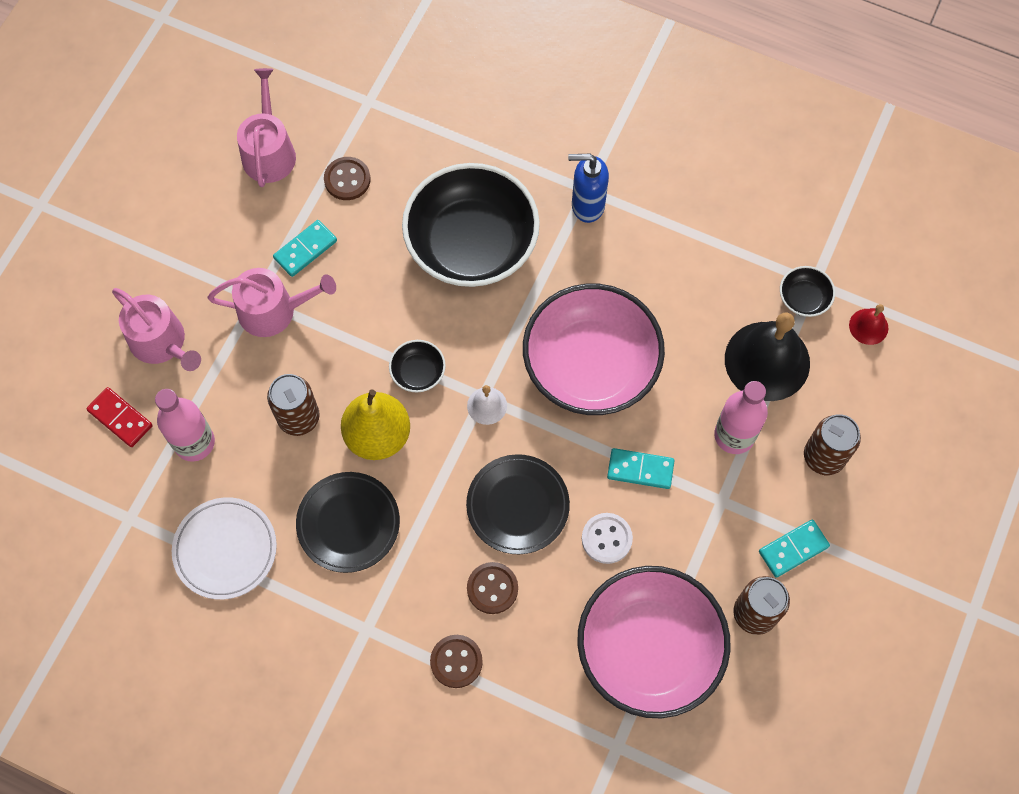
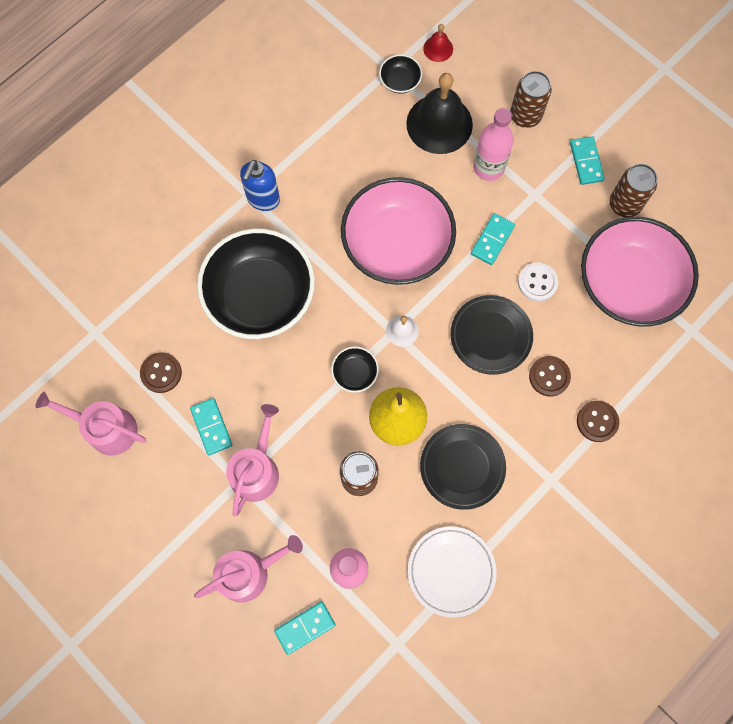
camera: 70 degrees left, 5 degrees up
(120, 418) = (305, 628): red domino -> turquoise domino

